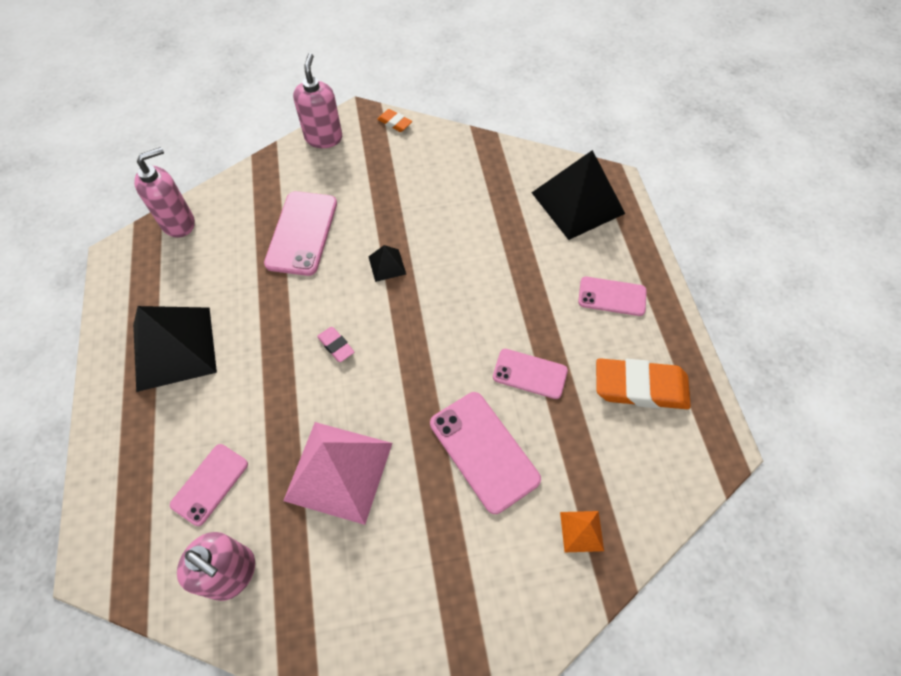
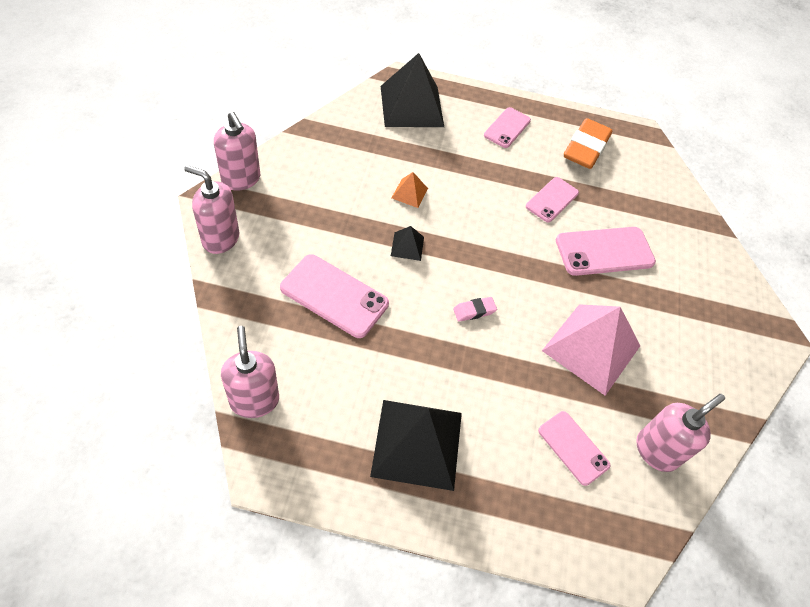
camera: 75 degrees left, 5 degrees down
(394, 123) = (241, 179): orange eraser -> pink soap dispenser
(581, 531) = (677, 224): orange pyramid -> orange pyramid (409, 193)

